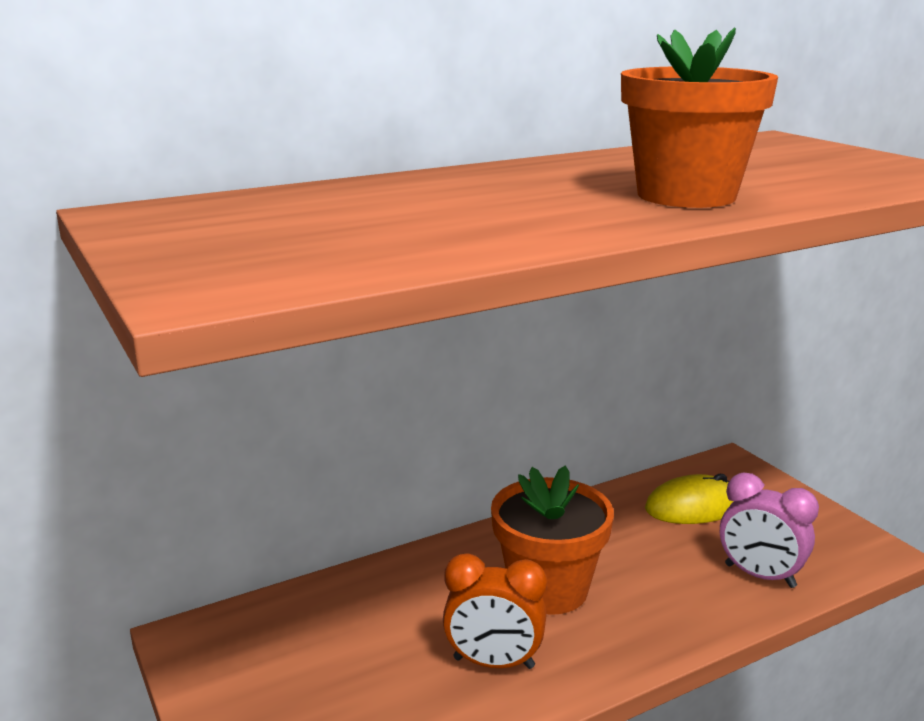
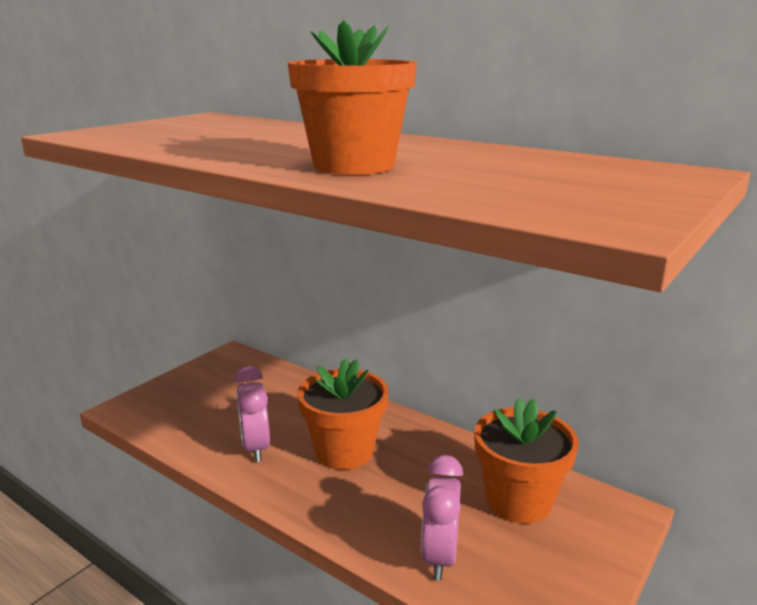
camera: 65 degrees right, 0 degrees up
(493, 663) = (255, 448): orange clock -> pink clock
(693, 506) = (518, 500): yellow mouse -> orange flower pot

